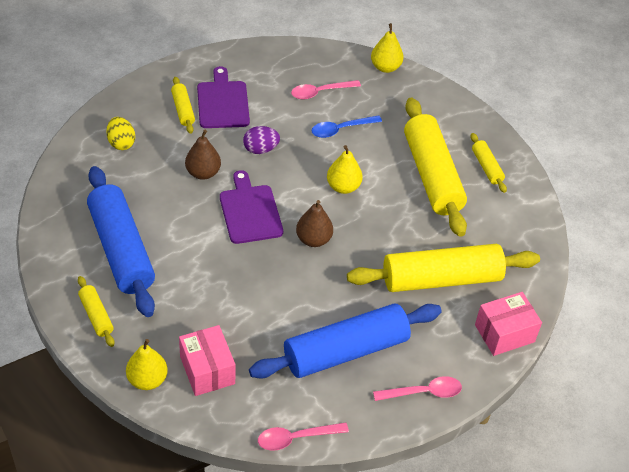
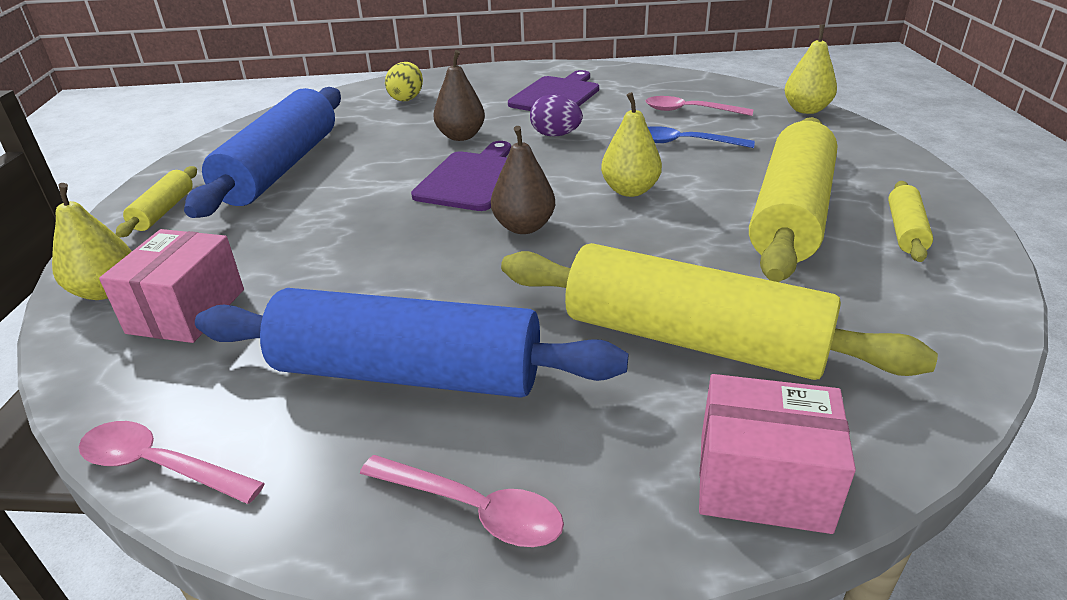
camera: 40 degrees right, 15 degrees down
(183, 110) = (504, 91): yellow rolling pin -> none

